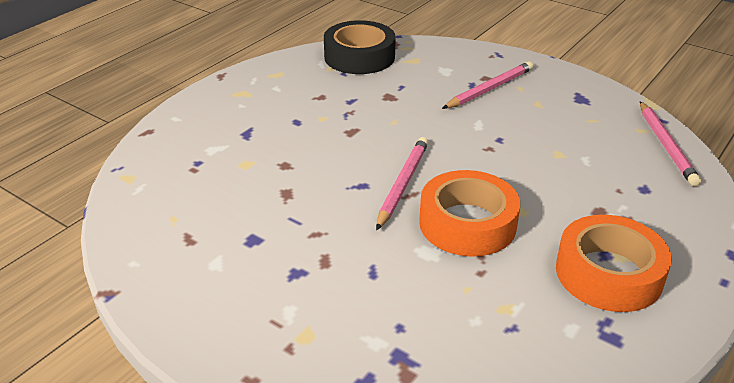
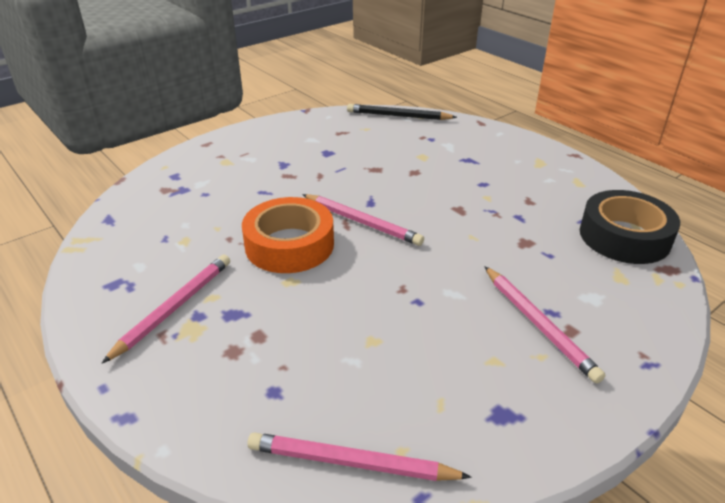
camera: 105 degrees right, 0 degrees up
(131, 195) = (398, 116): none -> black pencil
(608, 273) = (174, 307): orange tape -> pink pencil

